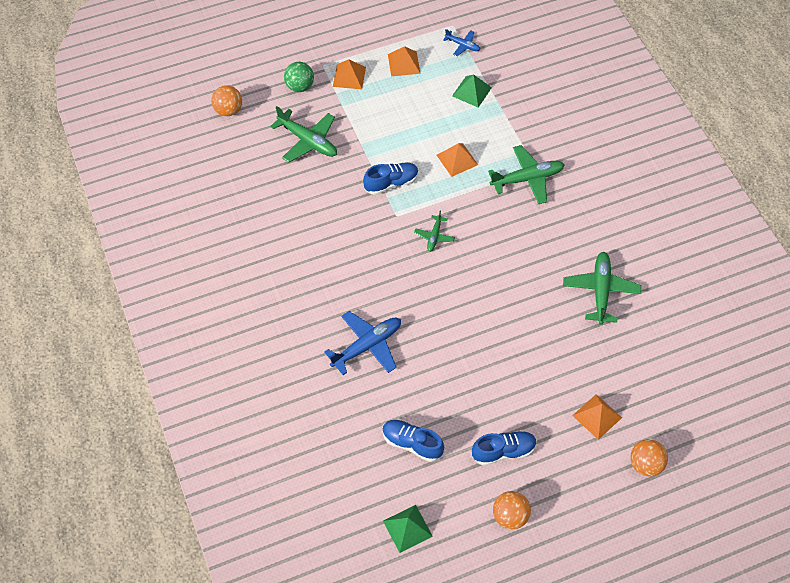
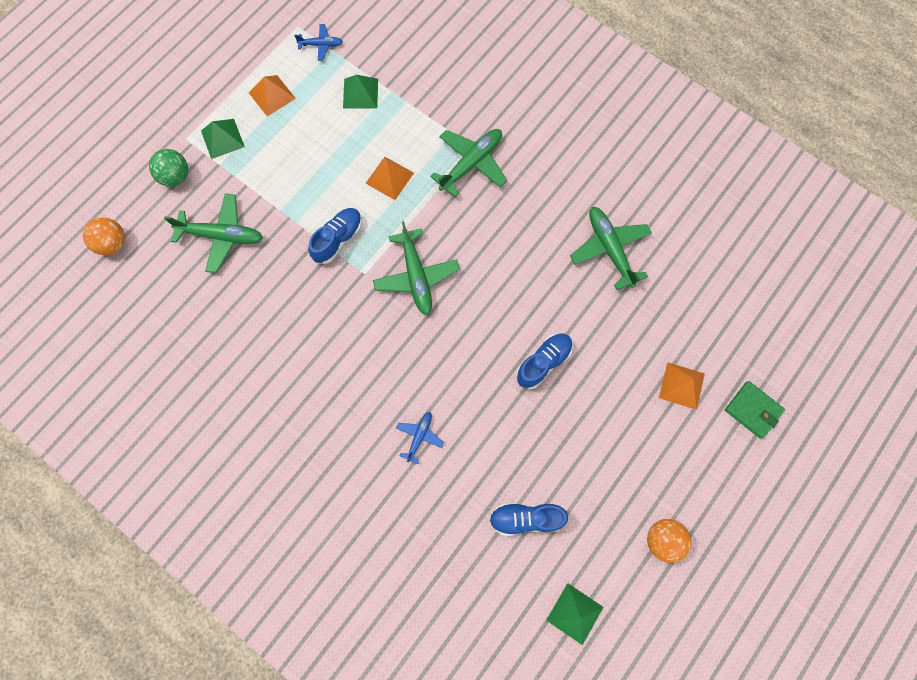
camera: 30 degrees left, 15 degrees up
(349, 76) = (222, 138): orange pyramid -> green pyramid
(367, 346) = (419, 436): blue plane -> blue plane, size x0.54
(434, 236) = (416, 276): green plane -> green plane, size x1.84
(503, 451) = (617, 474): blue shoe -> blue shoe (543, 362)
(645, 464) = (752, 410): orange ball -> green wallet

